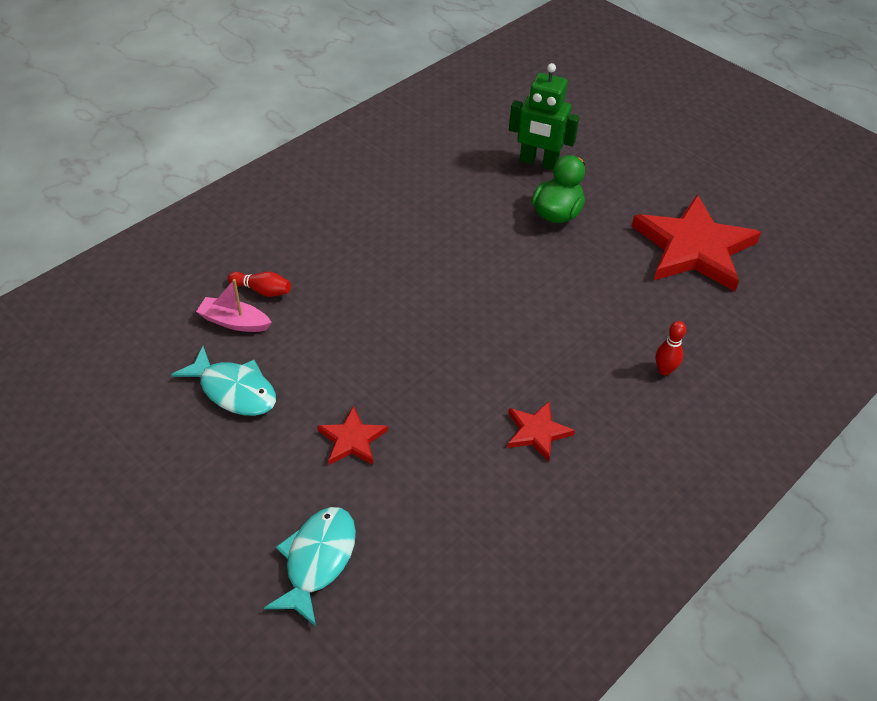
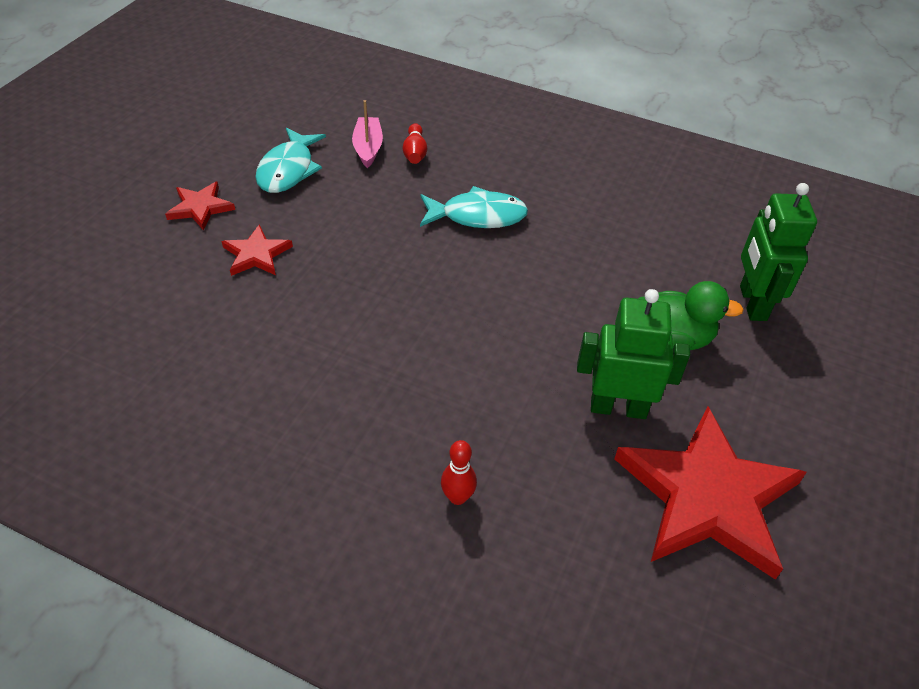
camera: 70 degrees right, 0 degrees up
(317, 560) = (115, 267): turquoise fish -> turquoise fish (477, 216)
(537, 432) = (312, 390): red star -> red star (200, 208)
(610, 263) = (618, 408): none -> green robot

